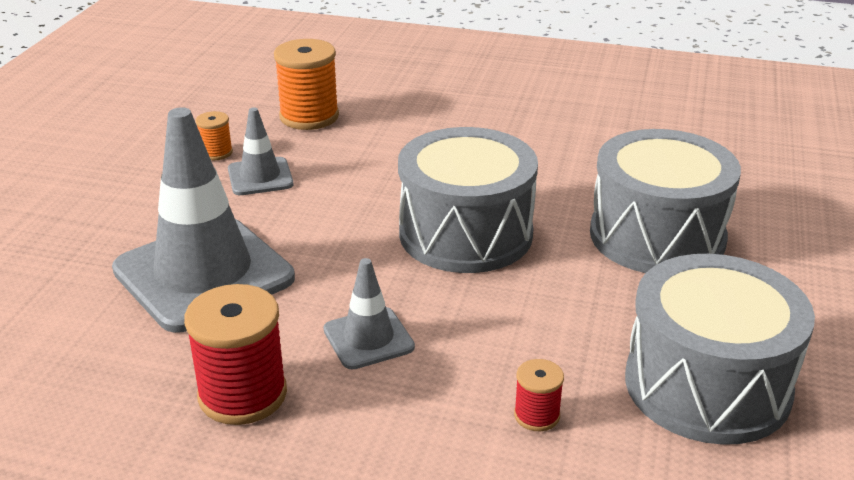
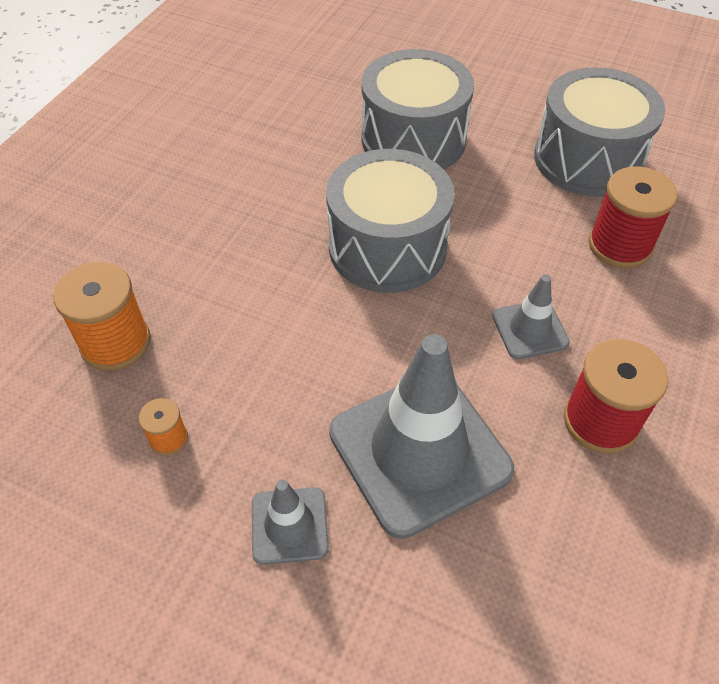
camera: 80 degrees left, 20 degrees up
(260, 177) = (240, 396): grey traffic cone -> grey traffic cone (289, 525)
(536, 415) = (619, 245): red spool -> red spool, size x1.97

